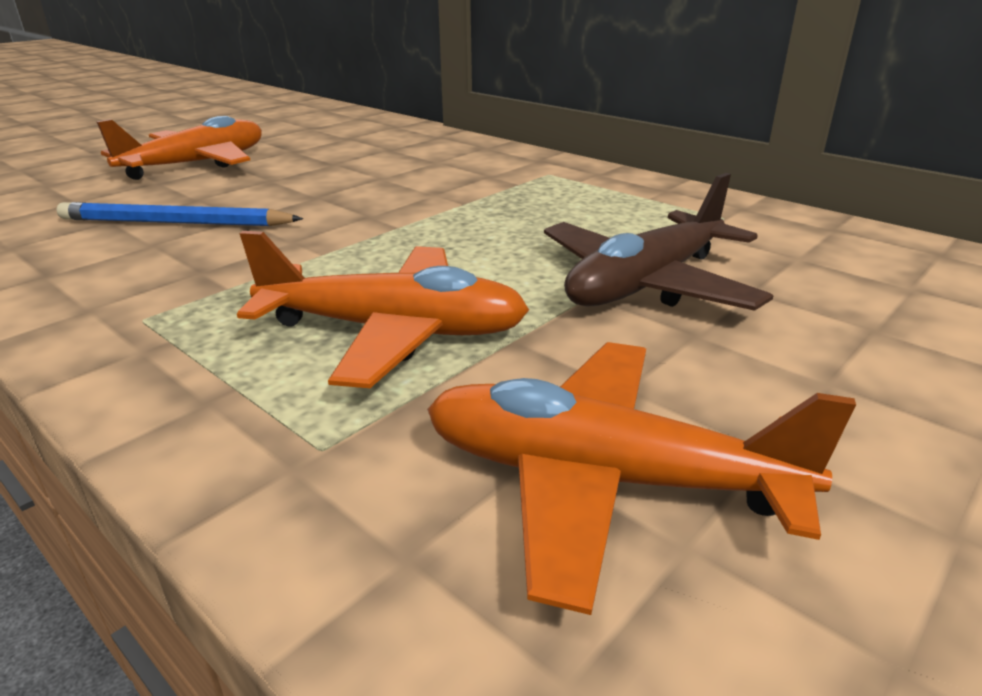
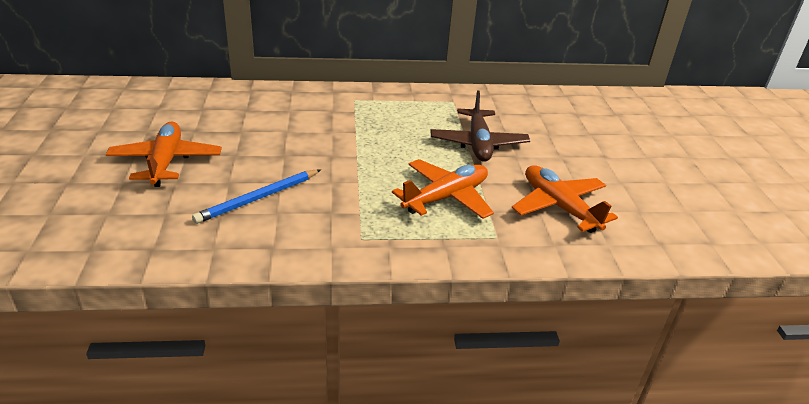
camera: 50 degrees left, 5 degrees up
(605, 479) = (559, 207): orange plane -> orange plane turned 90 degrees clockwise

